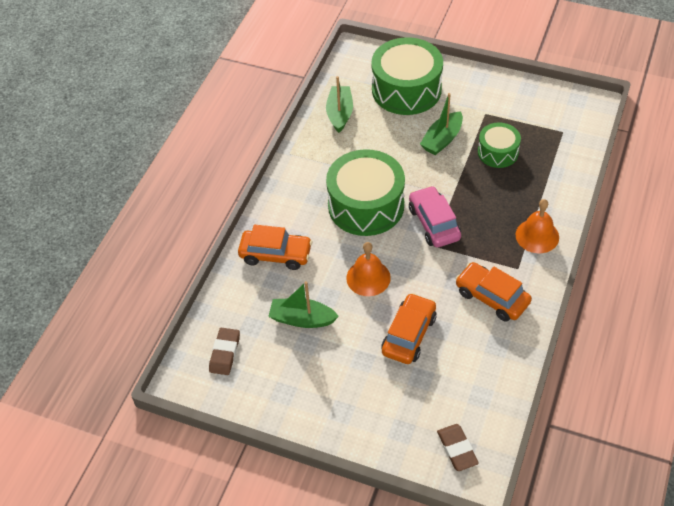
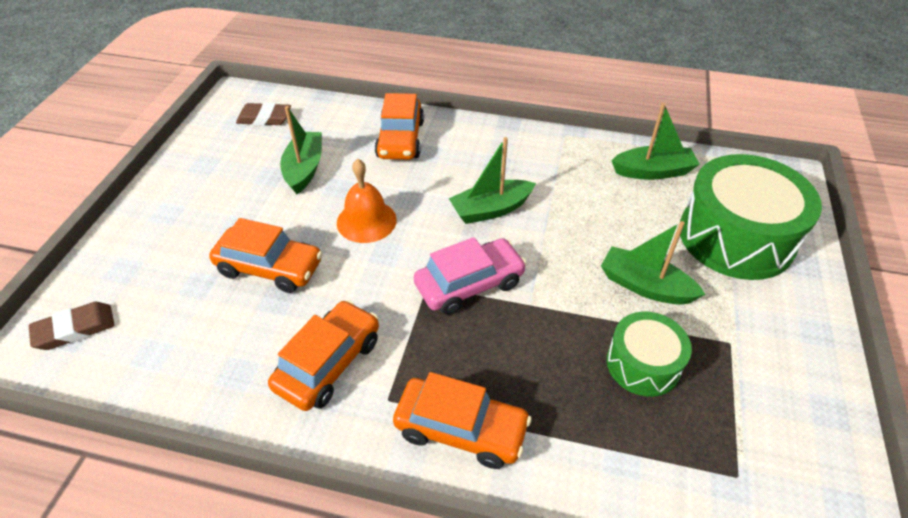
camera: 80 degrees right, 5 degrees down
(366, 205) = (491, 209): green drum -> green boat
(537, 236) = (461, 429): orange bell -> orange car

